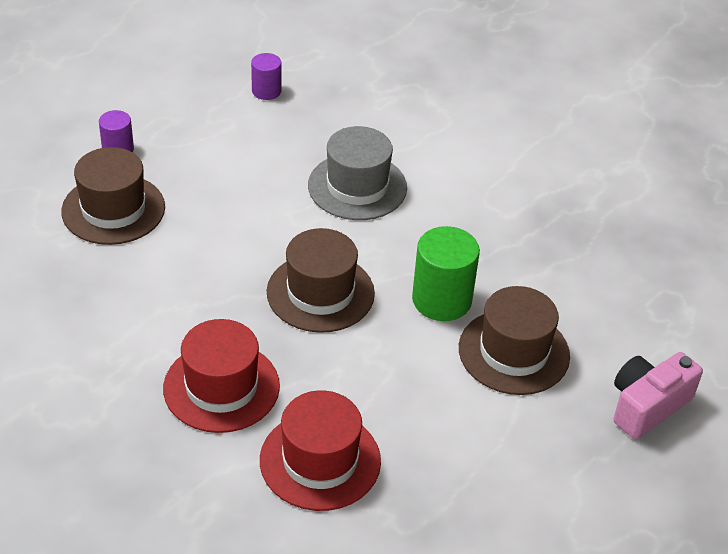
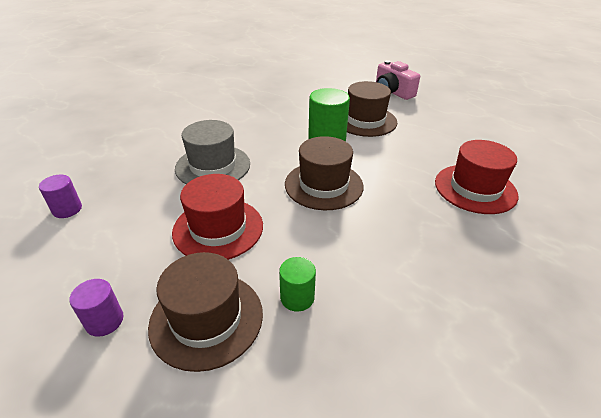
camera: 85 degrees left, 5 degrees down
(131, 268) = (297, 297): none -> green cylinder
(221, 387) = (428, 234): red hat -> red hat (218, 228)

